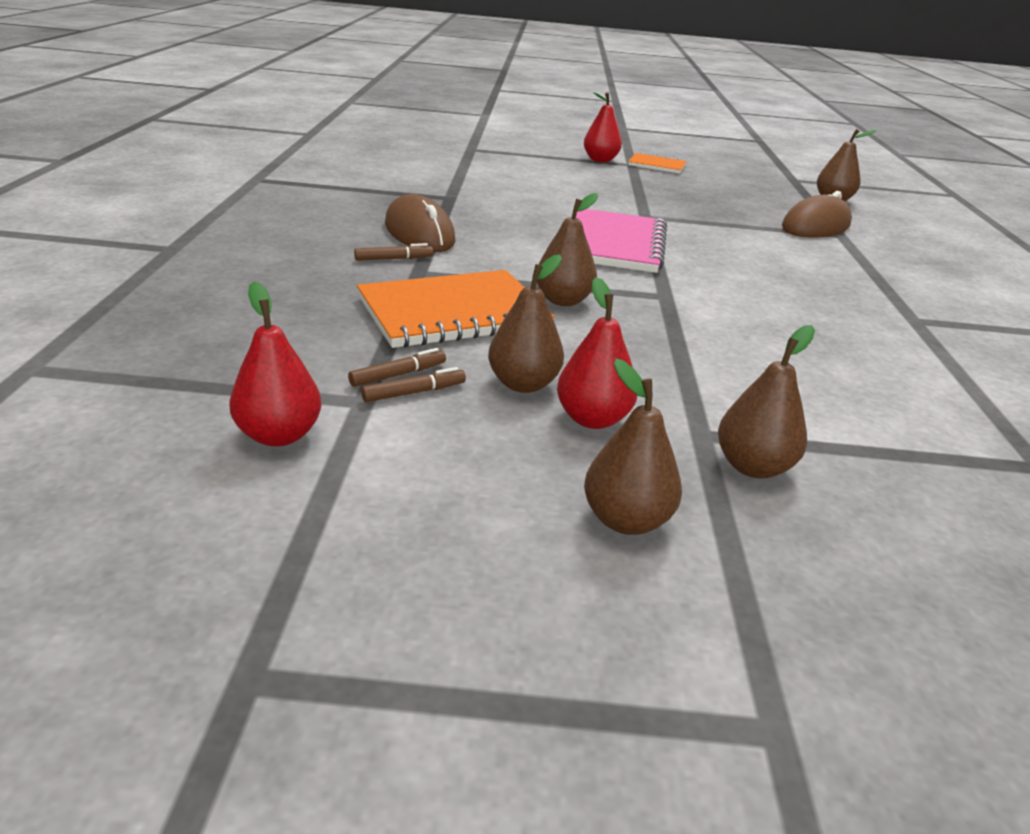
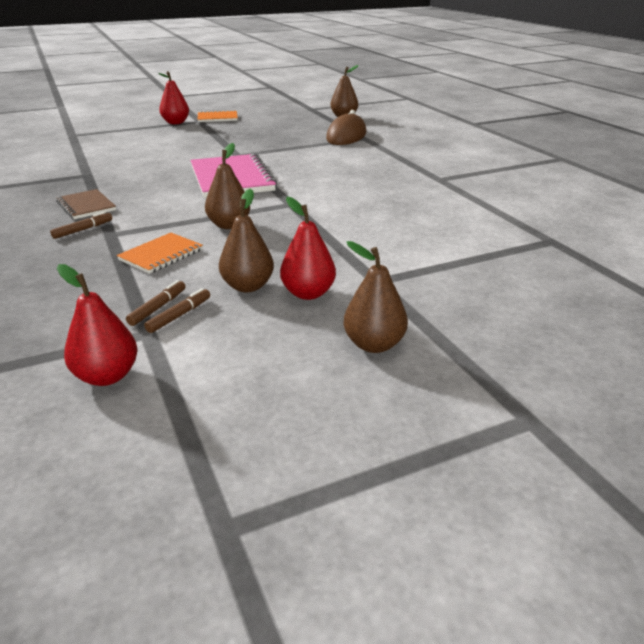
camera: 25 degrees left, 0 degrees up
(419, 233) = (86, 206): brown mouse -> brown notebook
(453, 313) = (161, 255): orange notebook -> orange notebook, size x0.54
(752, 467) = (418, 289): brown pear -> none

